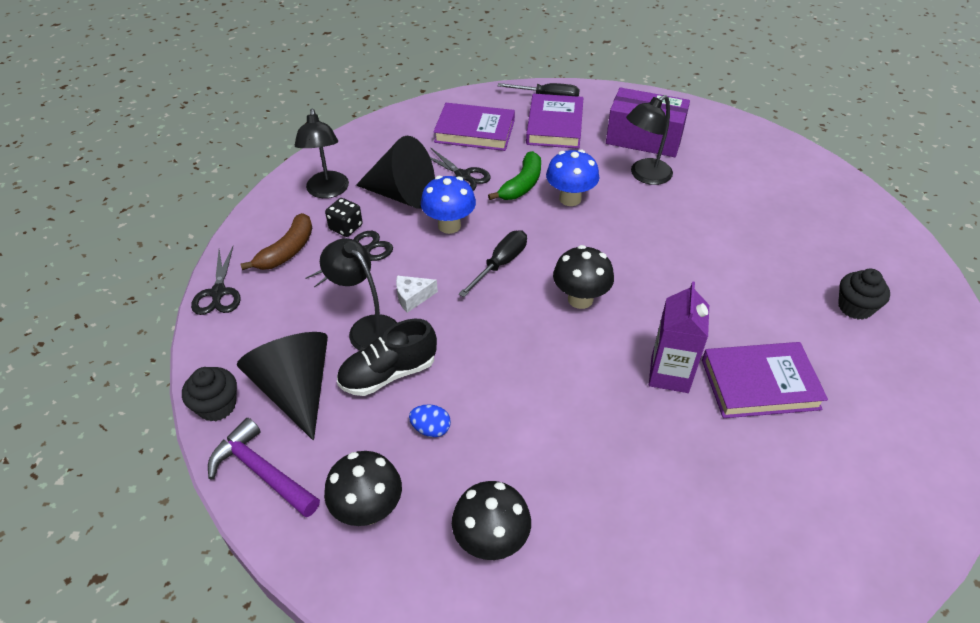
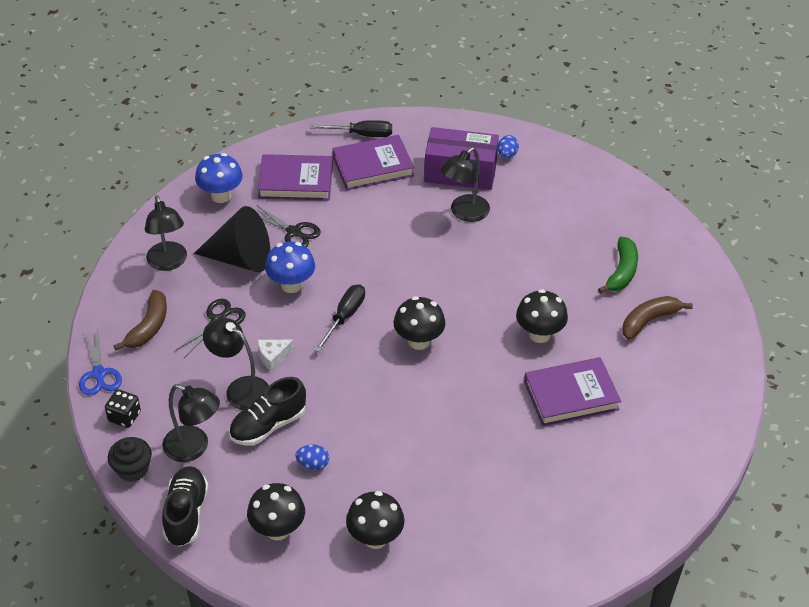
camera: 10 degrees left, 0 degrees up
(218, 293) = (99, 374): black scissors -> blue scissors
(261, 471) = (186, 514): purple hammer -> black shoe
(295, 390) = (194, 448): black cone -> black lamp
(346, 227) = (196, 298): black dice -> black dice (124, 416)
(522, 185) = (351, 235): green banana -> green banana (622, 272)
(555, 126) = (373, 166): purple book -> purple book turned 75 degrees clockwise
(570, 199) = (398, 245): blue mushroom -> blue mushroom (221, 196)
(669, 374) = (499, 396): purple carton -> none
(694, 128) = (507, 155): none -> blue egg
(722, 308) = (539, 334): none -> black mushroom
(855, 307) = (649, 321): black cupcake -> brown banana

